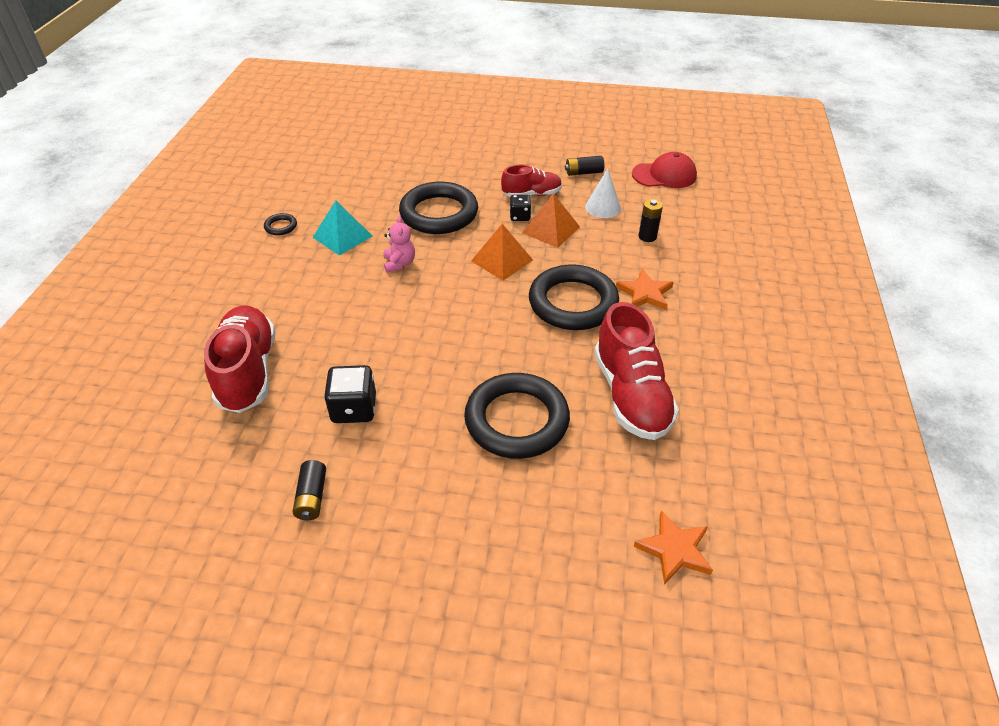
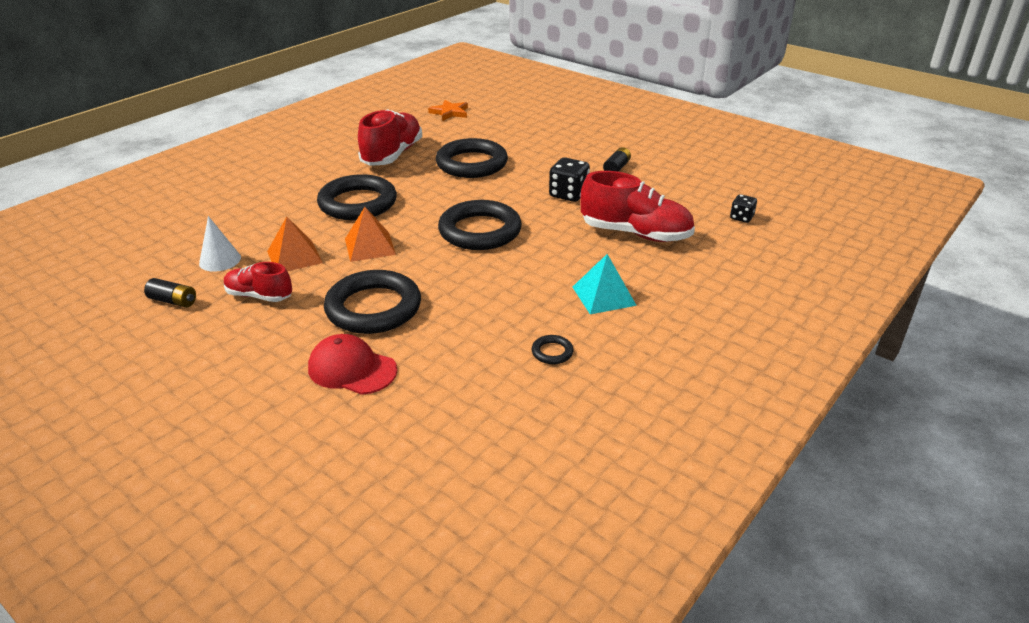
camera: 150 degrees left, 10 degrees down
(247, 372) = (635, 234): red shoe -> red shoe turned 90 degrees counterclockwise
(342, 236) = (492, 316): turquoise pyramid -> turquoise pyramid (603, 296)
(399, 263) = (459, 272): pink teddy bear -> none
(417, 314) = (480, 231): none -> black ring
(520, 216) = (303, 278): black dice -> black dice (741, 217)
(645, 293) = (300, 193): orange star -> none
(647, 236) = (230, 225): black battery -> none
(664, 175) = (110, 270): red cap -> red cap (352, 369)

